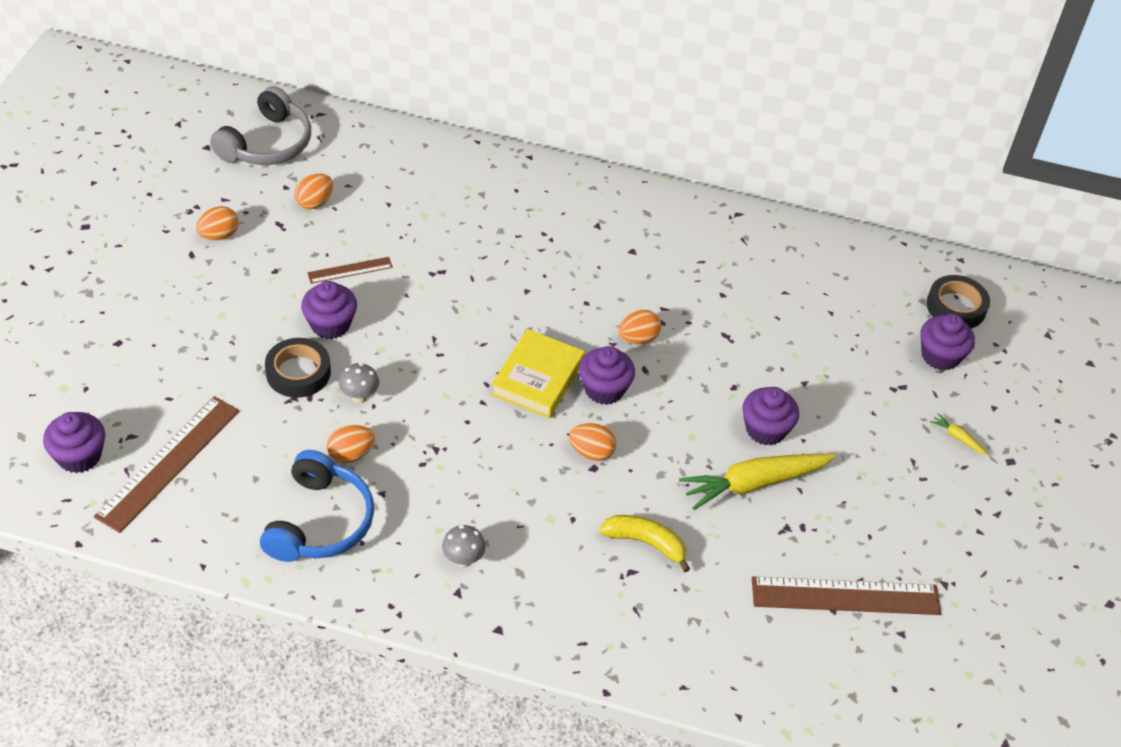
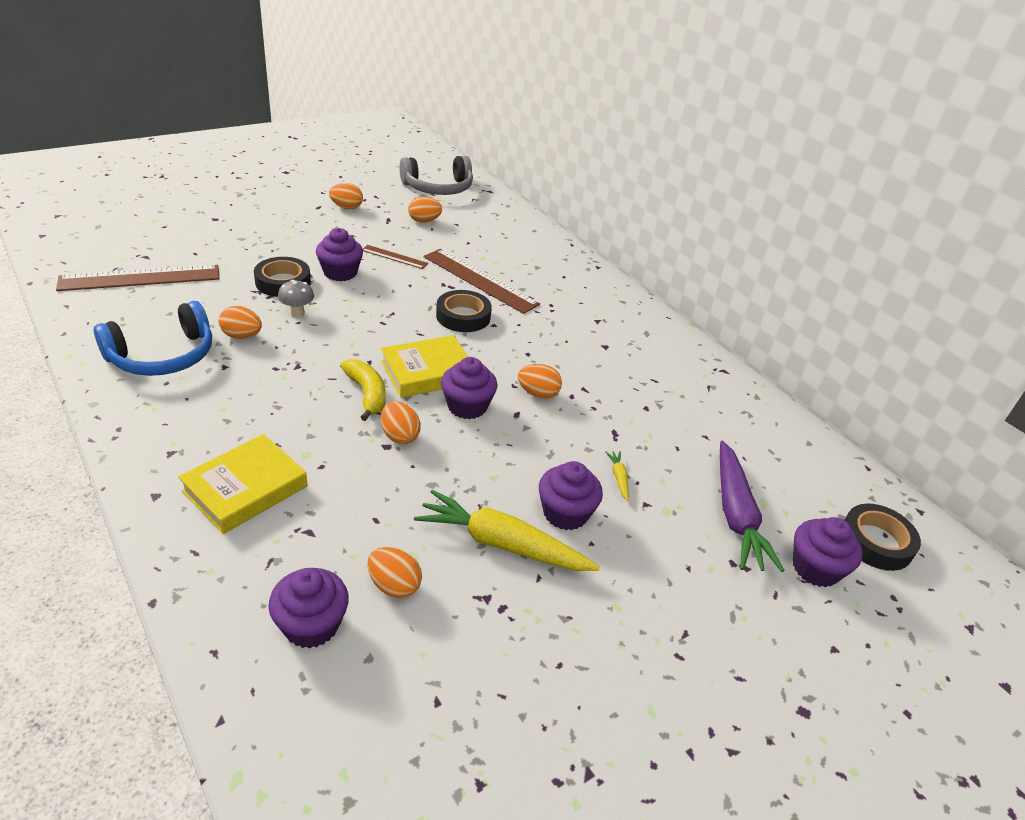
camera: 40 degrees right, 10 degrees down
(79, 456) = (105, 249): purple cupcake -> purple cupcake (311, 625)
(463, 560) = (207, 436): grey mushroom -> none
(493, 299) = (463, 316): none -> black tape
(549, 576) = (245, 489): none -> yellow book
(646, 543) = (350, 521): yellow banana -> yellow banana (367, 394)
(727, 564) = (394, 585): none -> orange egg
(845, 596) = (466, 699): brown ruler -> brown ruler (479, 280)
(863, 349) = (736, 515): none -> purple carrot
(957, 437) = (760, 647): yellow carrot -> yellow carrot (618, 478)

